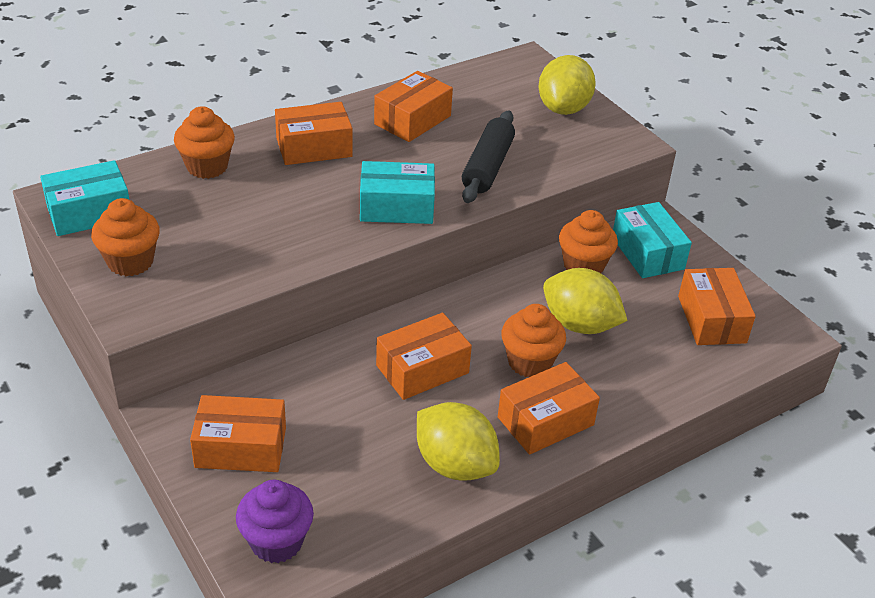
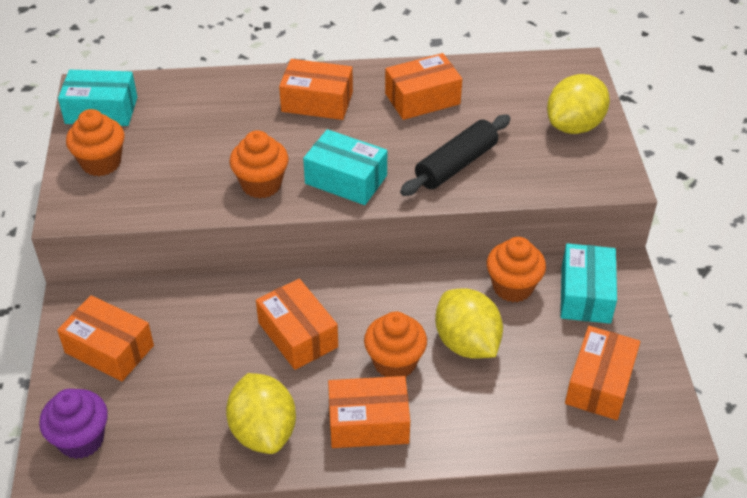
camera: 30 degrees right, 5 degrees up
(207, 166) = (218, 95): orange cupcake -> orange cupcake (261, 184)
(422, 369) = (298, 335): orange box -> orange box turned 60 degrees clockwise

